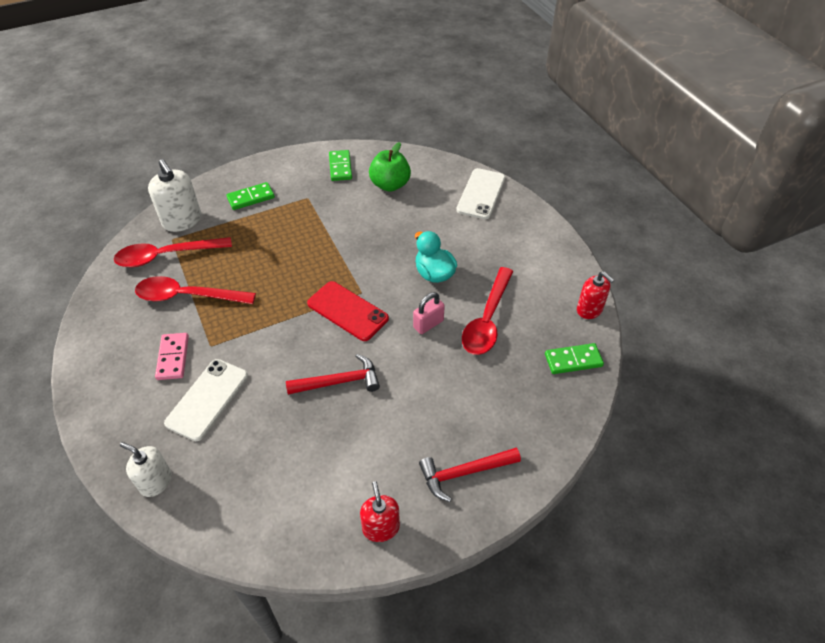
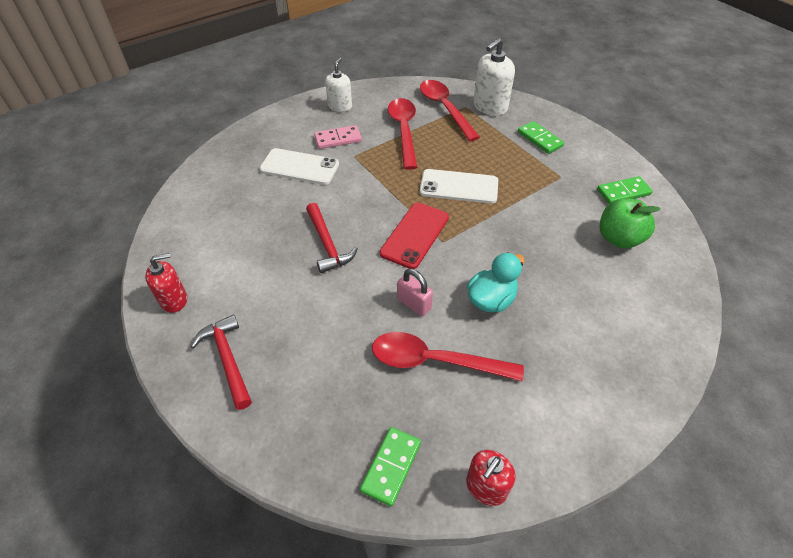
camera: 80 degrees right, 0 degrees up
(156, 481) = (224, 159): white soap dispenser -> white soap dispenser (340, 106)
(481, 194) = (655, 333): white phone -> white phone (459, 187)
(573, 360) = (391, 466): green domino -> green domino turned 45 degrees clockwise

